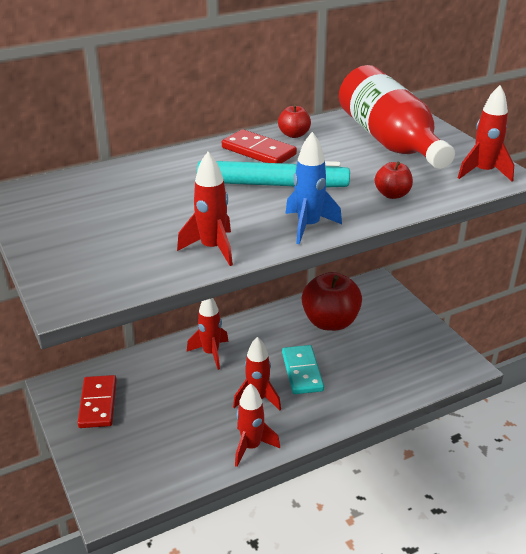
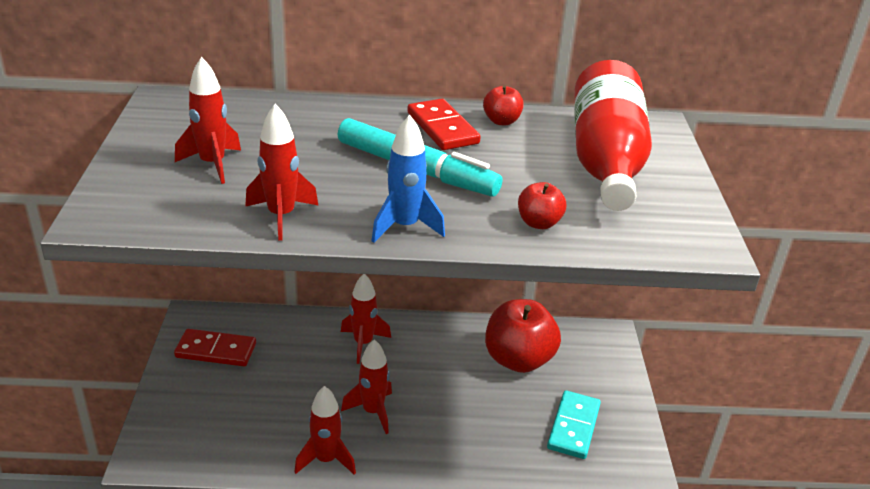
camera: 25 degrees right, 0 degrees up
(98, 403) = (216, 350): red domino -> red domino turned 75 degrees clockwise
(302, 372) = (443, 402): turquoise domino -> turquoise domino (573, 427)
(483, 172) = (682, 233): red rocket -> red rocket (212, 164)

